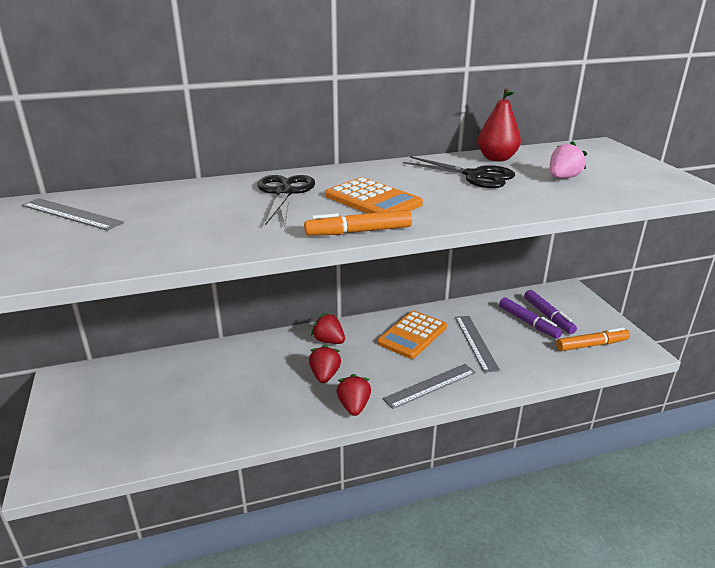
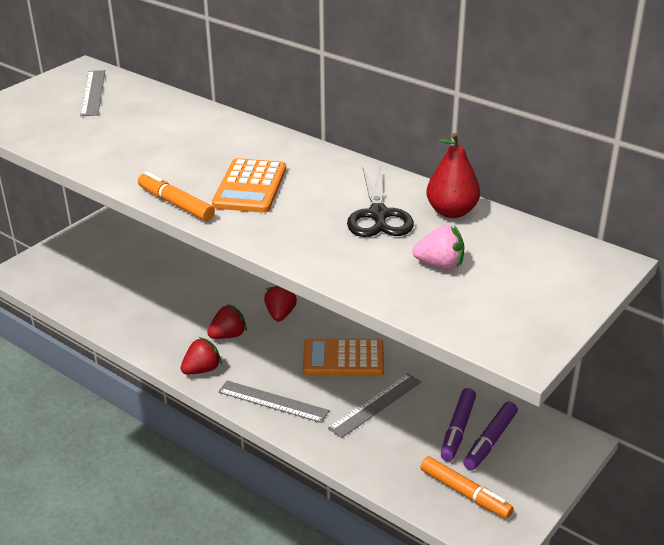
camera: 55 degrees right, 5 degrees up
(284, 193) = (220, 145): black scissors -> none

